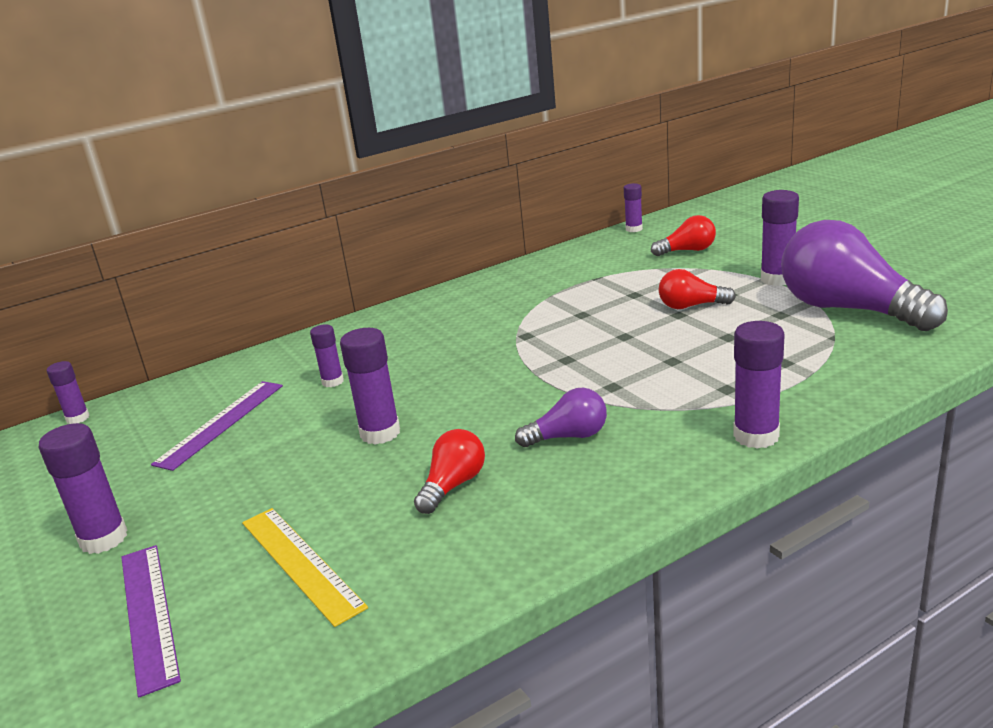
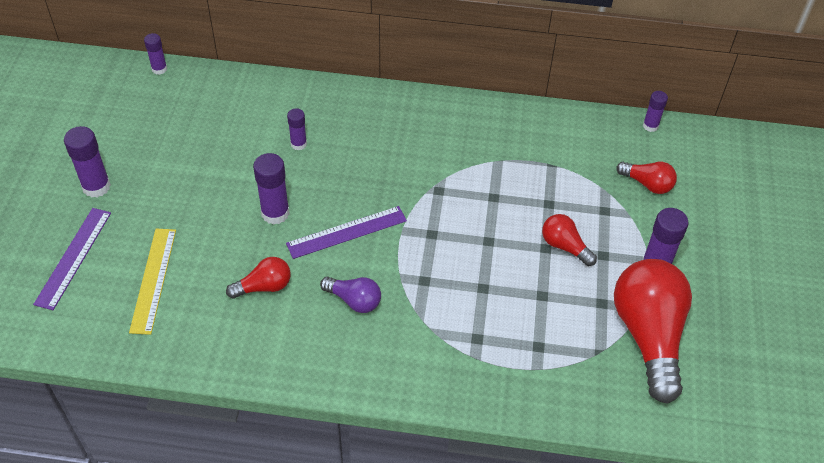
camera: 35 degrees right, 25 degrees up
(221, 423) = (215, 135): purple ruler -> purple ruler (347, 232)
(756, 436) = (439, 387): purple glue stick -> none
(848, 309) = (648, 336): purple light bulb -> red light bulb

